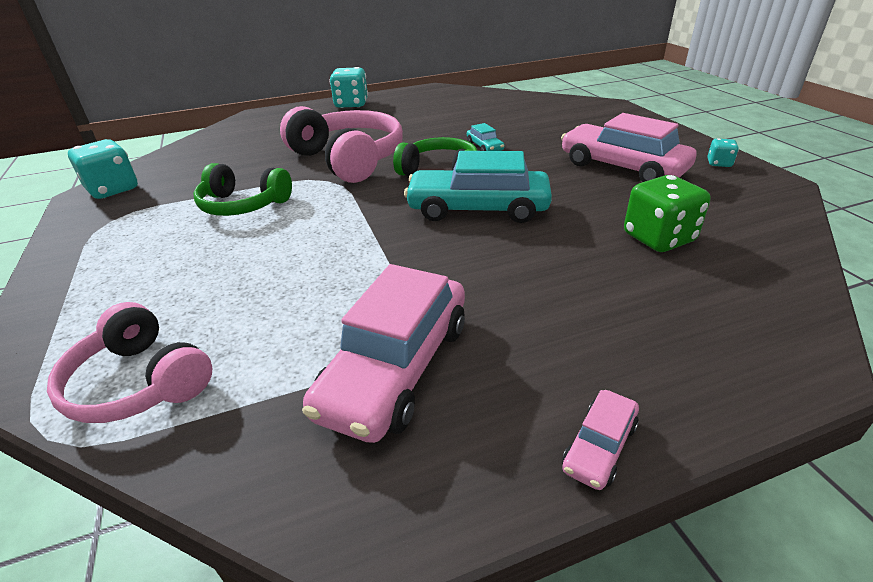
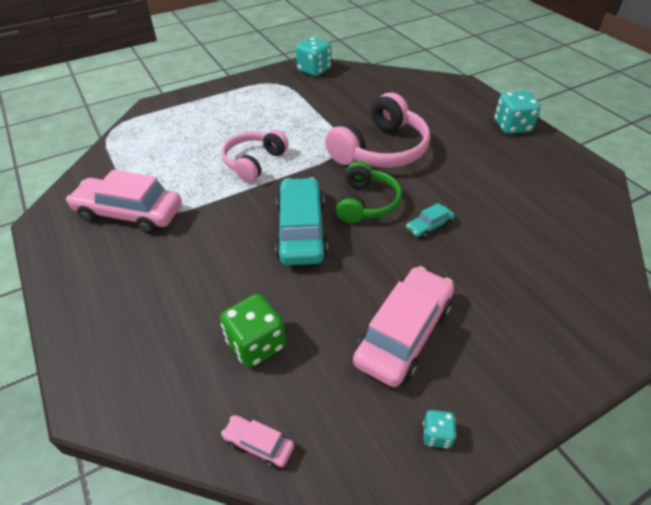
camera: 80 degrees right, 10 degrees up
(139, 383) = (137, 139): pink headphones -> pink headphones (254, 162)
(243, 205) = (298, 122): green headphones -> none
(599, 446) = (59, 290): pink car -> pink car (259, 444)

